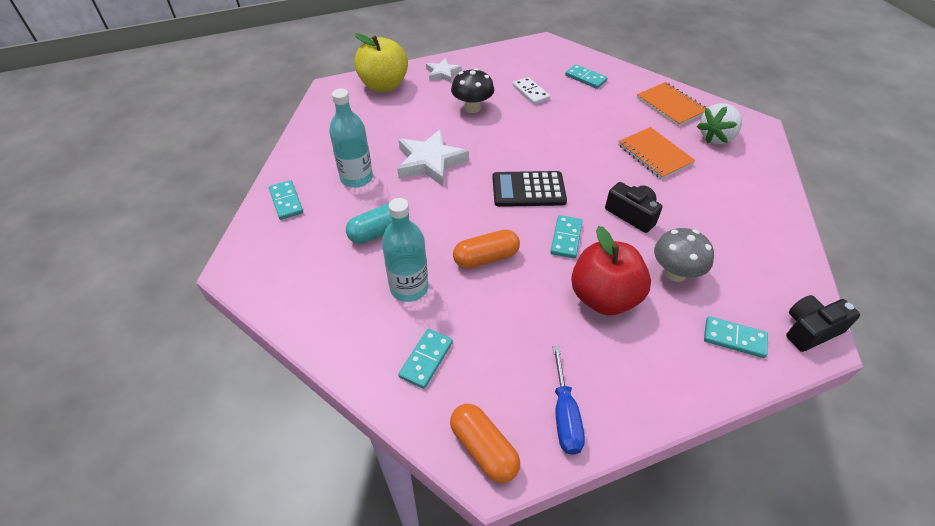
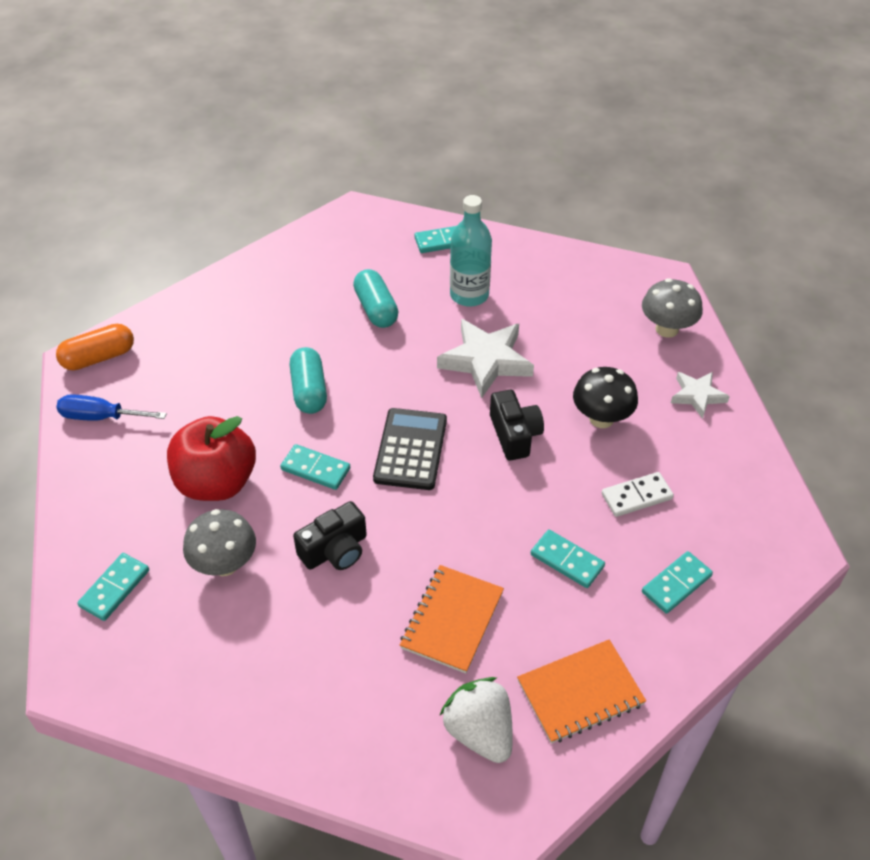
camera: 100 degrees right, 0 degrees up
(384, 85) = (667, 329): yellow apple -> grey mushroom
(409, 288) = (289, 326): turquoise bottle -> none
(426, 359) = (201, 330): turquoise domino -> turquoise domino (567, 560)
(486, 258) = (309, 390): orange capsule -> turquoise capsule
(654, 155) = (452, 620): orange notebook -> orange notebook turned 45 degrees counterclockwise
(810, 330) = (90, 675): black camera -> black camera (514, 435)

